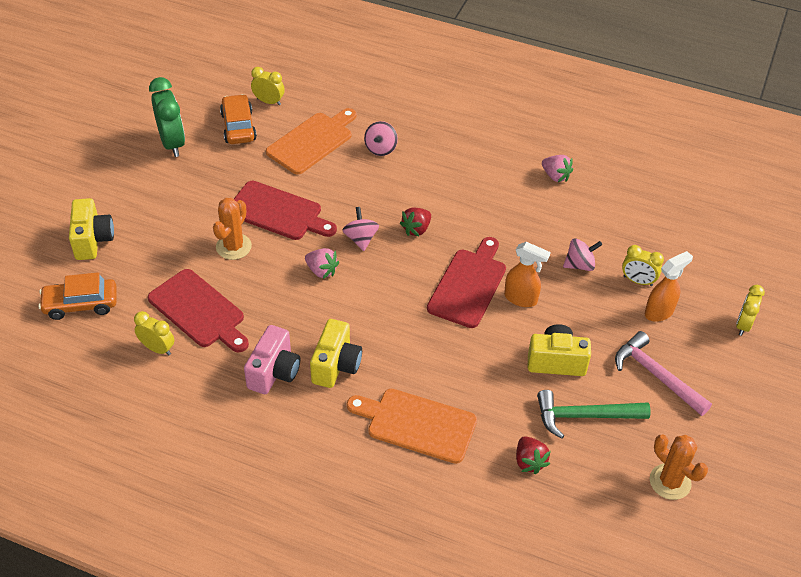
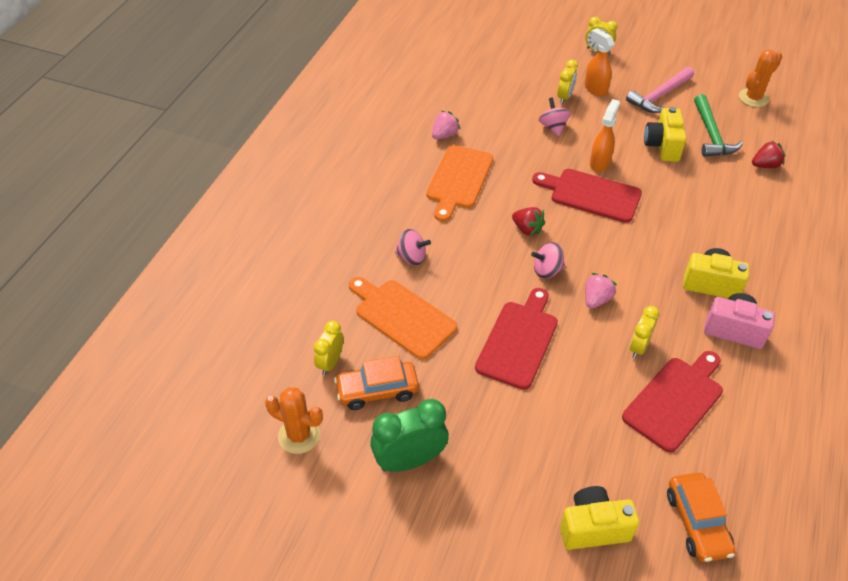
camera: 90 degrees left, 0 degrees up
(157, 348) = (736, 433): yellow clock -> yellow clock (638, 347)
(233, 247) = (577, 377): orange cactus -> orange cactus (299, 435)
(417, 424) = (755, 229): orange cutting board -> orange cutting board (459, 180)

